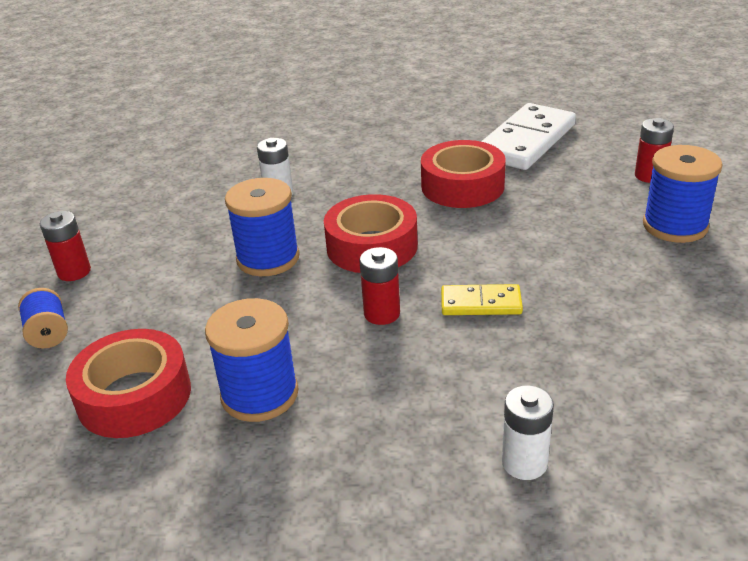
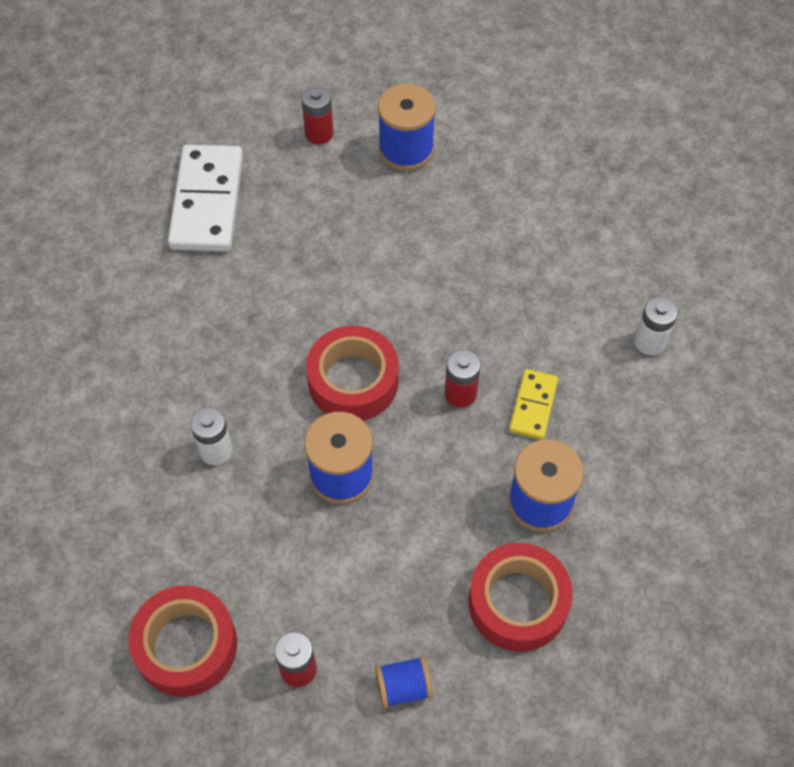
camera: 80 degrees left, 25 degrees up
(462, 186) = (273, 281): red tape -> red tape (186, 646)
(481, 303) = (469, 318): yellow domino -> yellow domino (533, 406)
(526, 141) = (207, 202): white domino -> white domino turned 45 degrees clockwise

